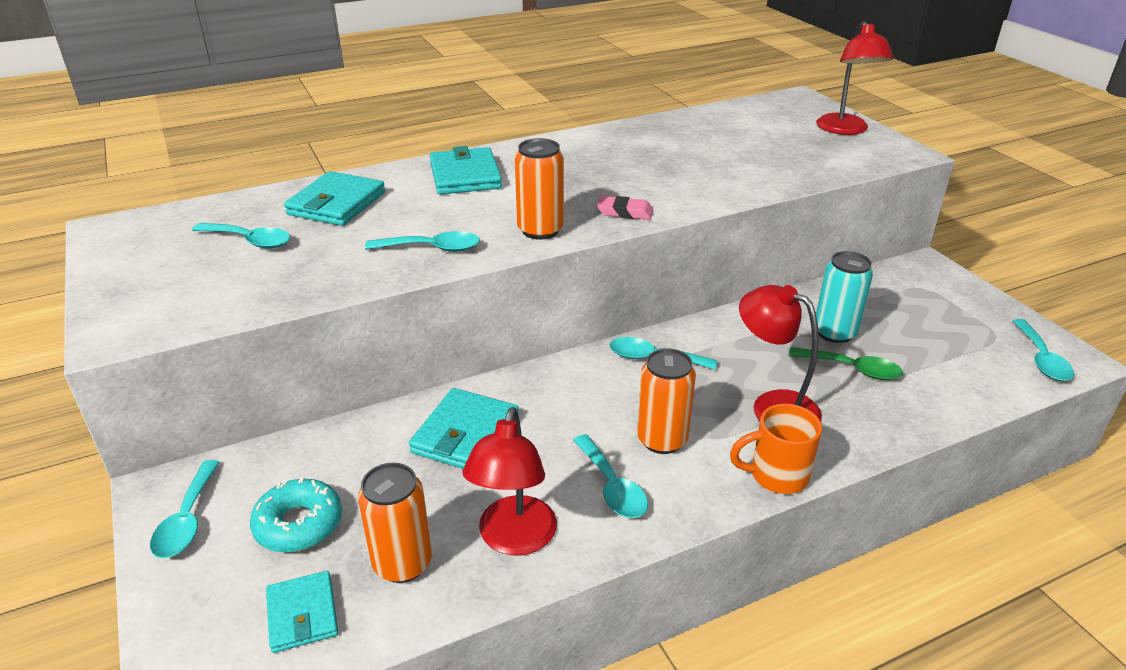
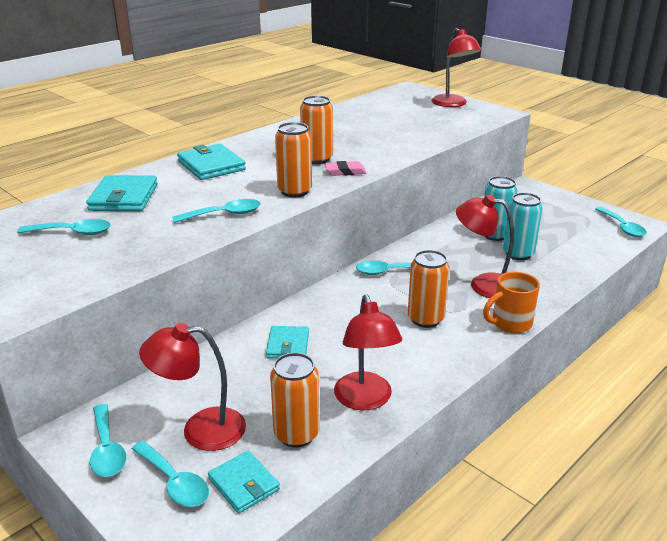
camera: 20 degrees left, 5 degrees down
(299, 524) = (200, 430): turquoise donut -> red lamp
(466, 434) = (288, 345): turquoise wallet -> turquoise wallet, size x0.65
(601, 187) = (317, 159): none -> orange can
(611, 486) = (410, 353): turquoise spoon -> turquoise spoon (174, 482)
(851, 369) = (518, 254): green spoon -> turquoise can

